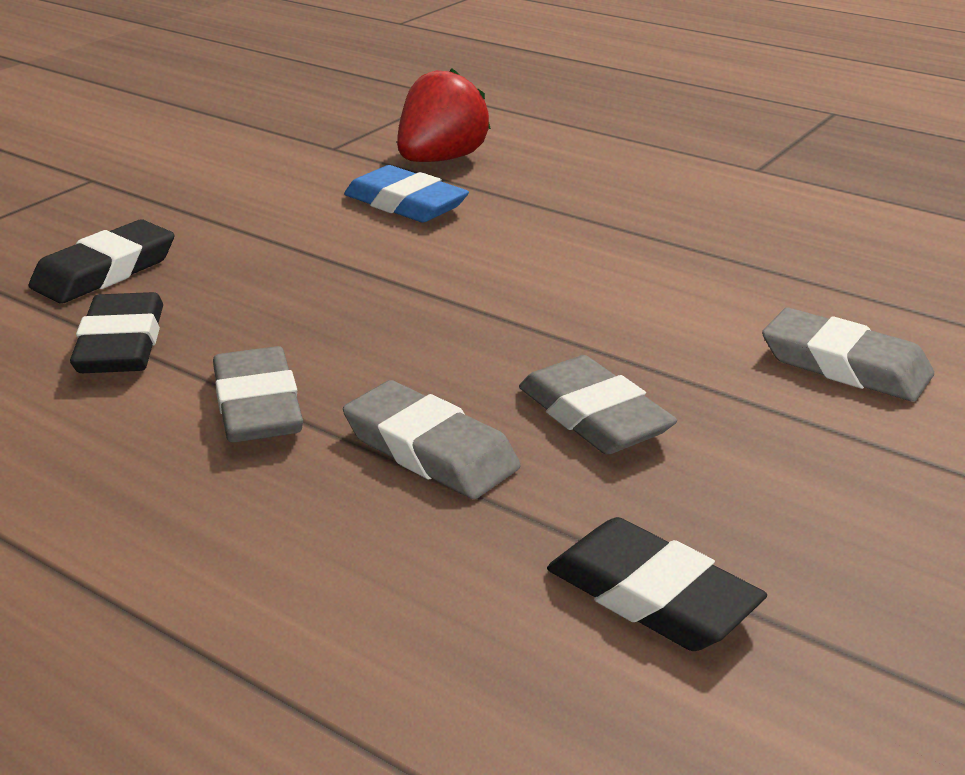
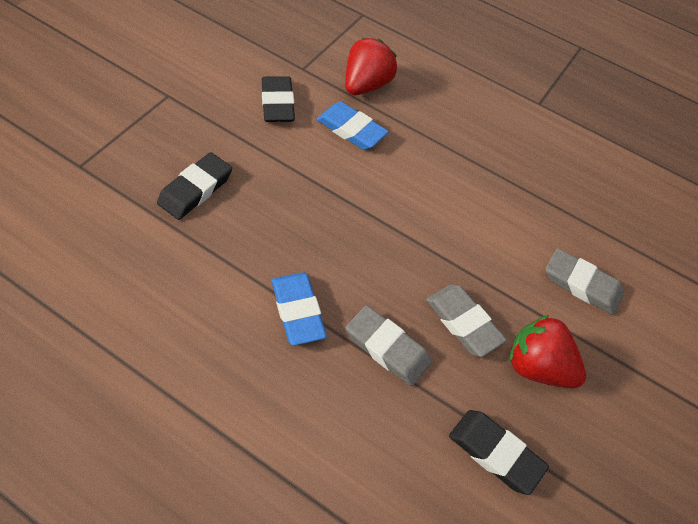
camera: 10 degrees left, 25 degrees up
(121, 344) = (218, 256): black eraser -> black eraser (277, 103)
(257, 405) = (298, 311): grey eraser -> blue eraser
(750, 472) = (537, 366): none -> red strawberry

